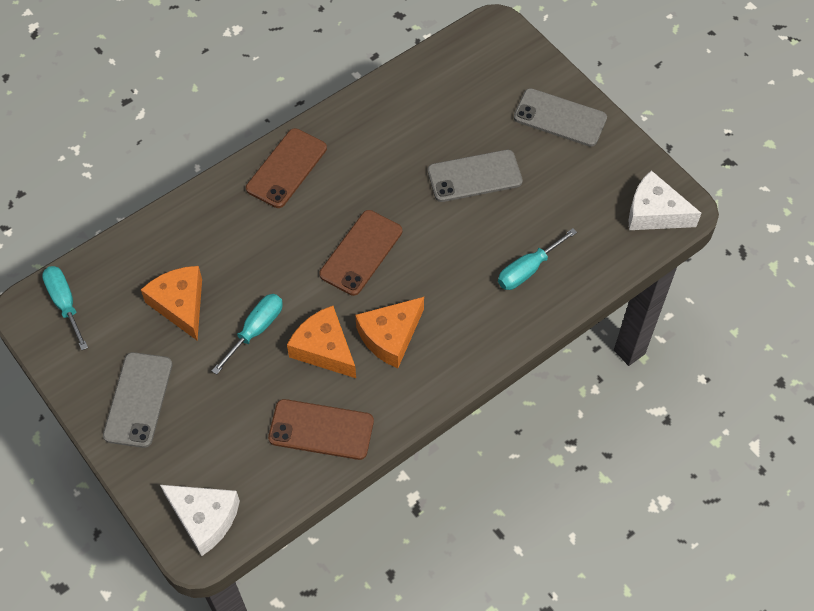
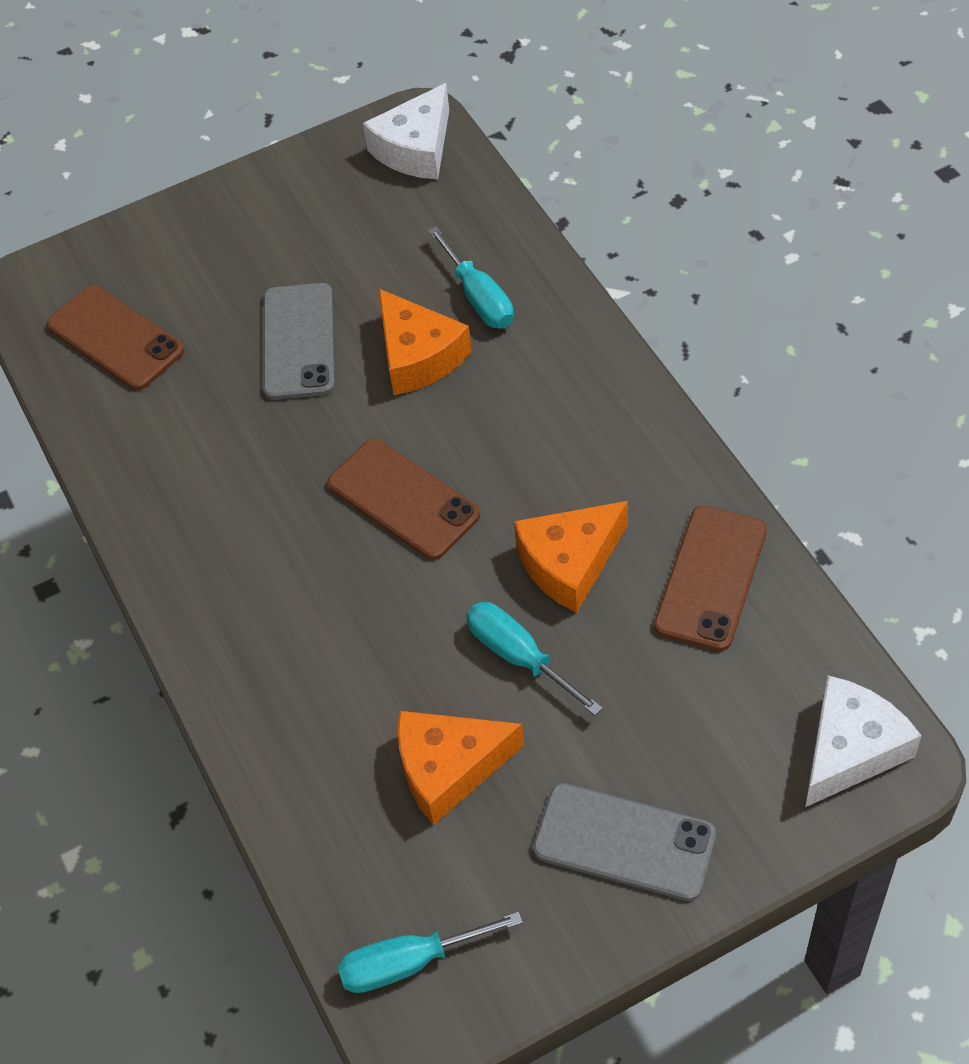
camera: 75 degrees left, 5 degrees down
(286, 168) = (212, 591): brown phone -> brown phone (115, 338)
(390, 336) = (562, 475): orange cheese -> orange cheese (418, 356)
(560, 118) = (222, 229): grey phone -> none

